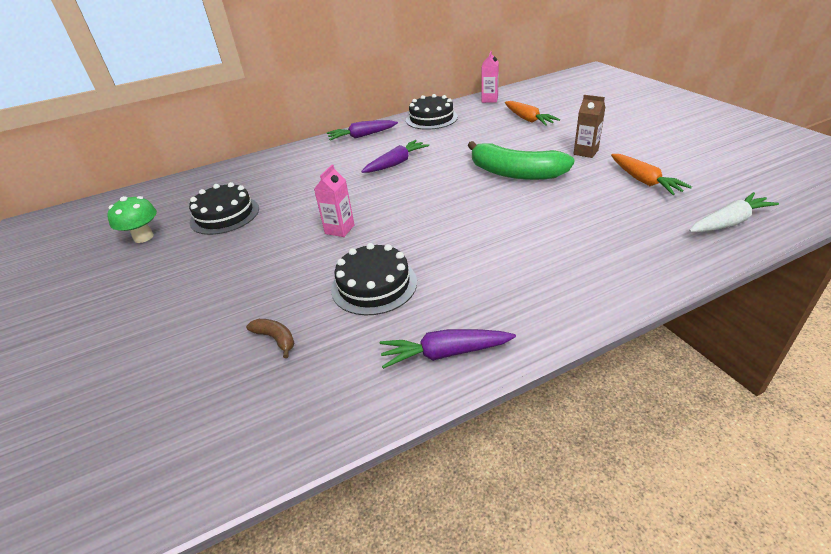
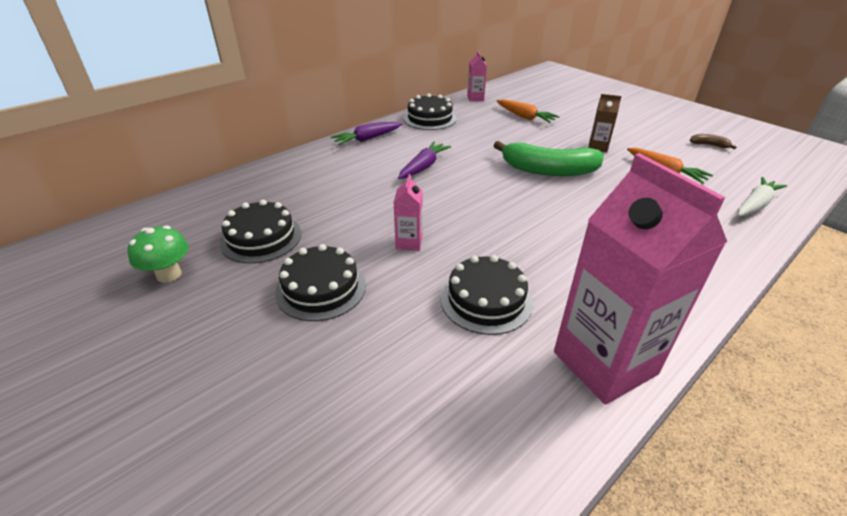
camera: 20 degrees left, 0 degrees up
(245, 260) = (321, 288): none -> black cake
(276, 339) = (417, 376): brown banana -> brown banana (709, 145)
(445, 353) = (604, 363): purple carrot -> pink carton

